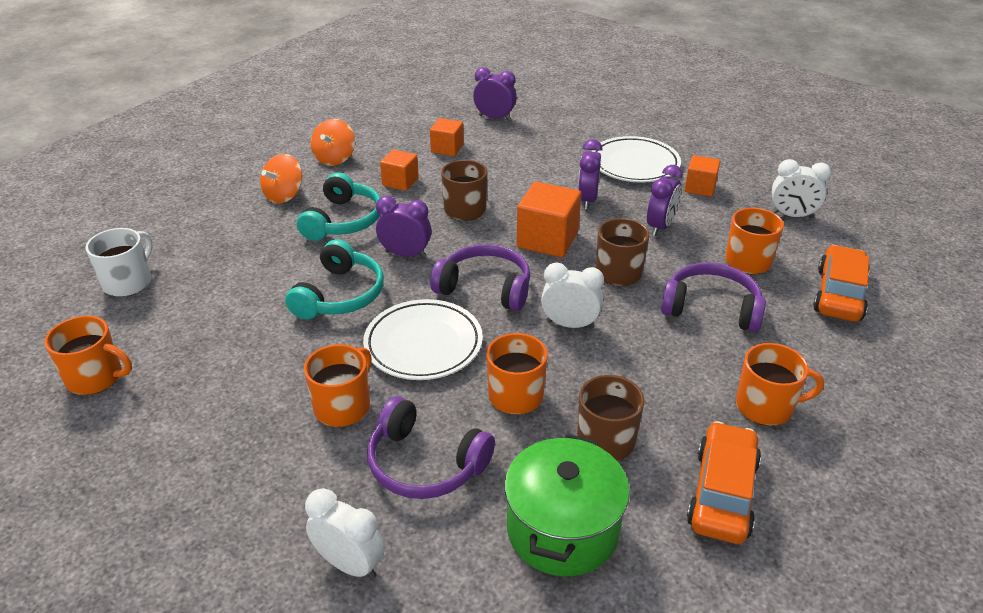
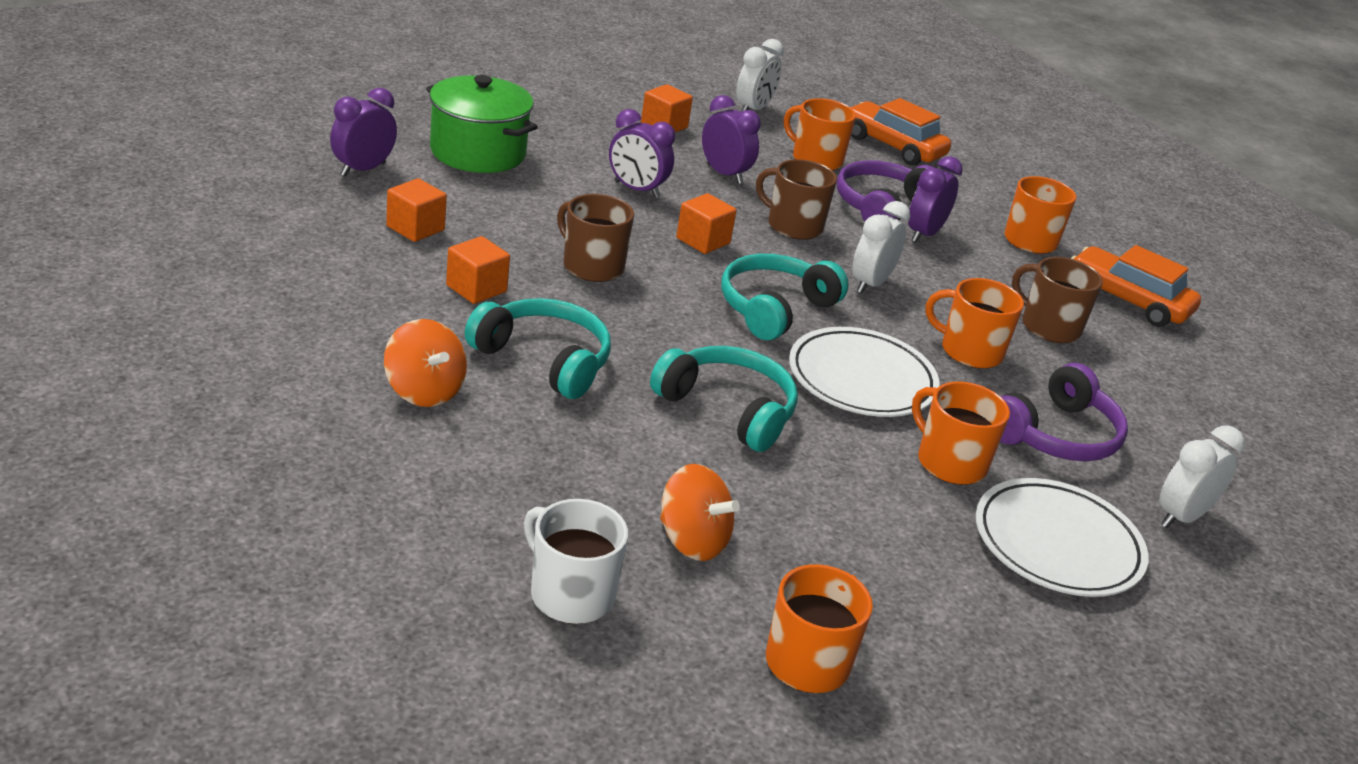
camera: 75 degrees left, 5 degrees down
(335, 158) = (348, 319): orange spinning top -> orange spinning top (692, 541)
(405, 254) = (667, 338): purple clock -> purple clock (924, 234)
(485, 288) = (774, 308): purple headphones -> turquoise headphones
(547, 240) = (703, 241): orange cube -> orange cube, size x0.61
(562, 529) = (1155, 388): green pot -> green pot (478, 152)
(634, 164) = (581, 136): white plate -> white plate (1057, 544)

